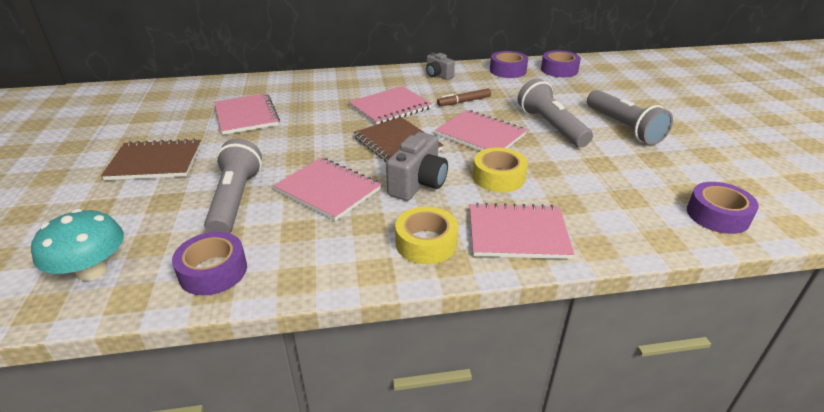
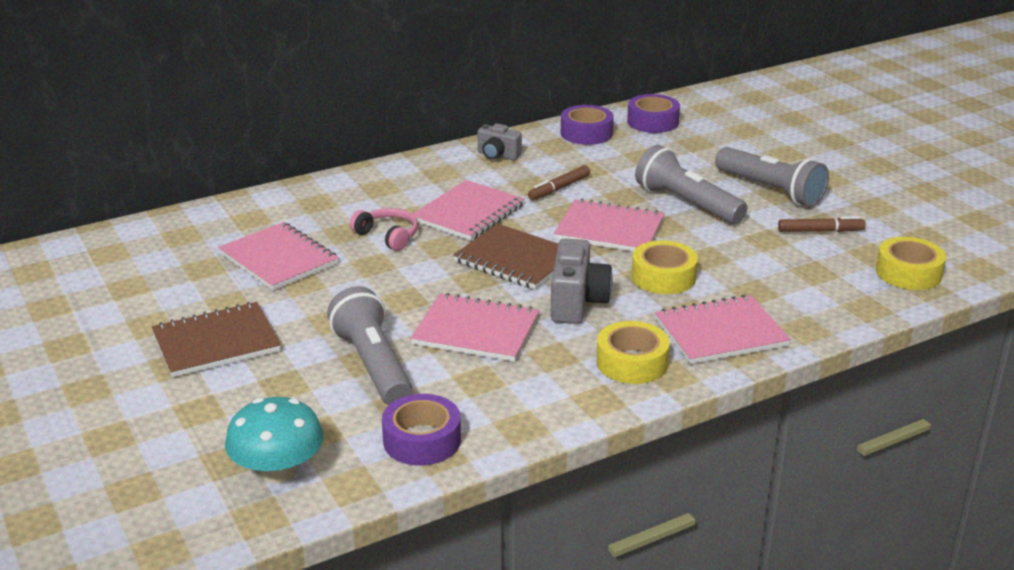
camera: 20 degrees left, 5 degrees down
(326, 113) = (388, 236): none -> pink headphones
(650, 165) = (820, 231): none -> brown marker
(717, 215) = (908, 273): purple tape -> yellow tape

